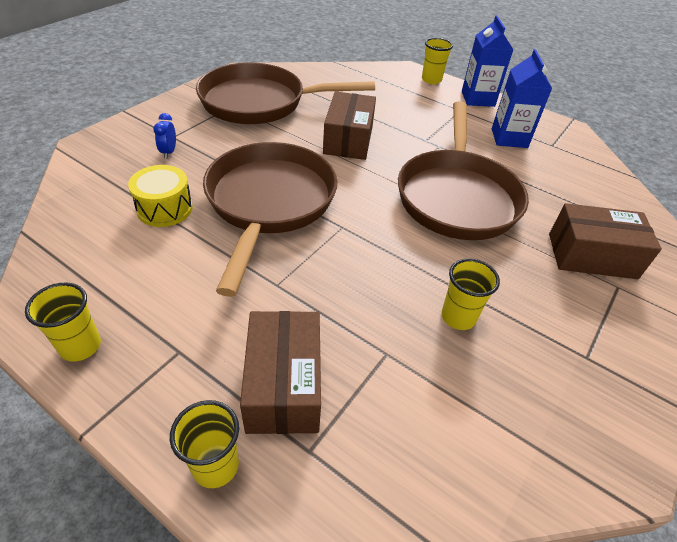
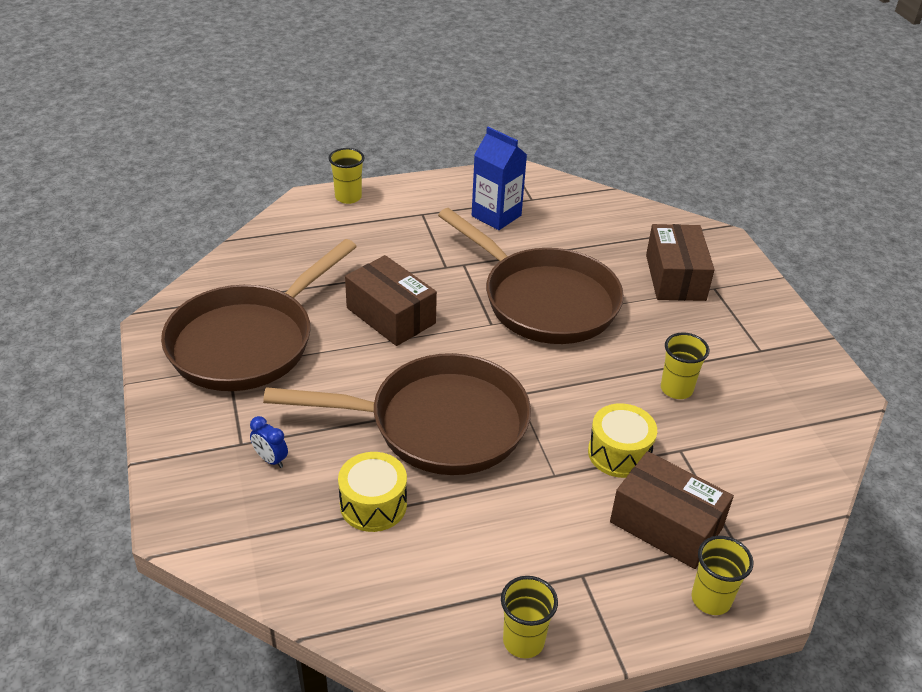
camera: 50 degrees left, 5 degrees down
(269, 203) = (438, 424): brown pan -> brown pan turned 135 degrees clockwise
(339, 313) = (619, 453): none -> yellow drum
(478, 99) = (416, 191): blue carton -> none
(591, 255) = (675, 277): brown box -> brown box turned 45 degrees counterclockwise

